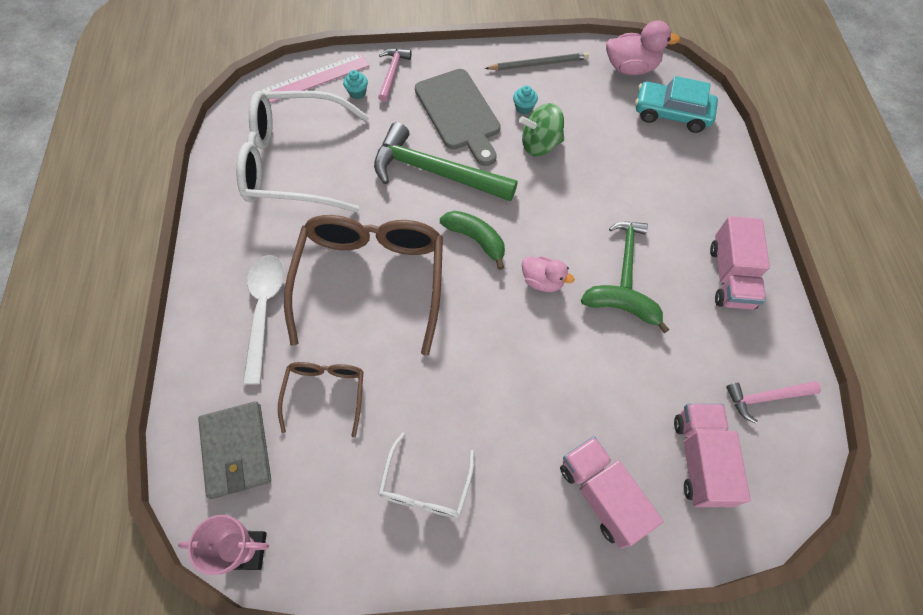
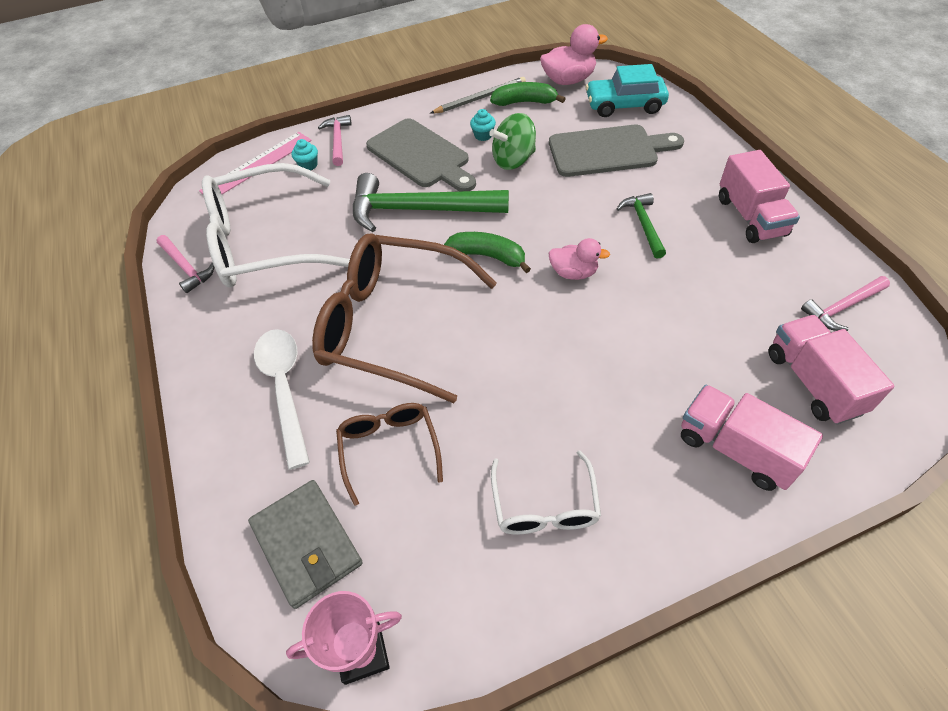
camera: 15 degrees left, 10 degrees down
(223, 168) = (186, 268): none -> pink hammer
(371, 281) = (394, 325): brown glasses -> brown glasses turned 60 degrees counterclockwise
(622, 308) = (664, 273): green banana -> green banana (525, 102)
(631, 161) = (608, 151): none -> grey cutting board

